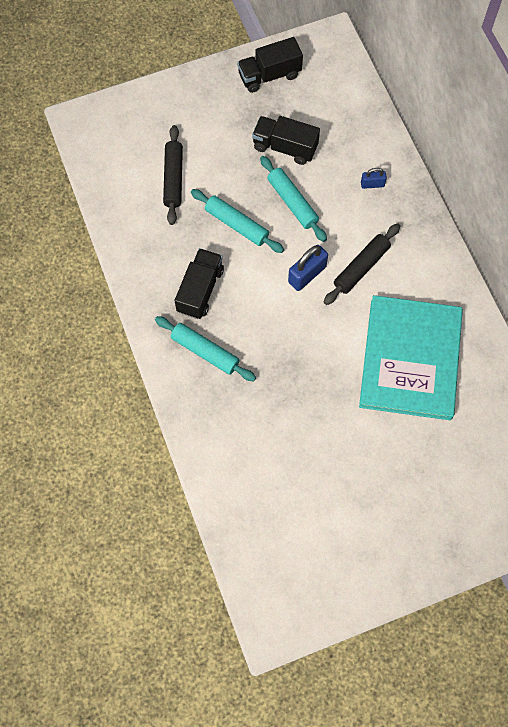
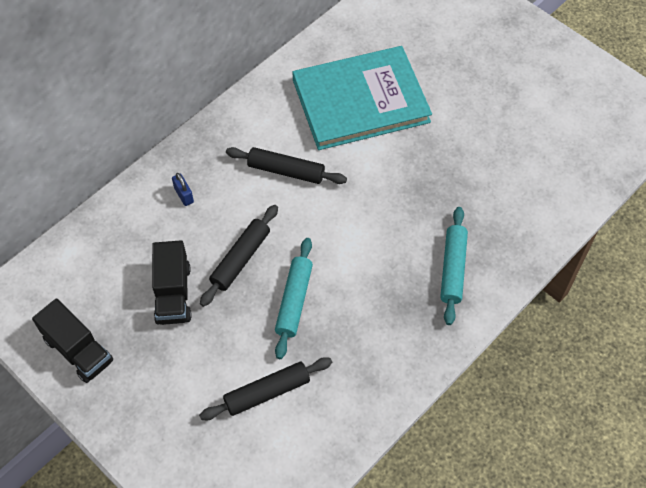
camera: 115 degrees left, 10 degrees down
(200, 290) = (389, 303): black truck -> none
(292, 202) = (241, 259): turquoise rolling pin -> black rolling pin
(307, 274) = (319, 213): blue padlock -> none

